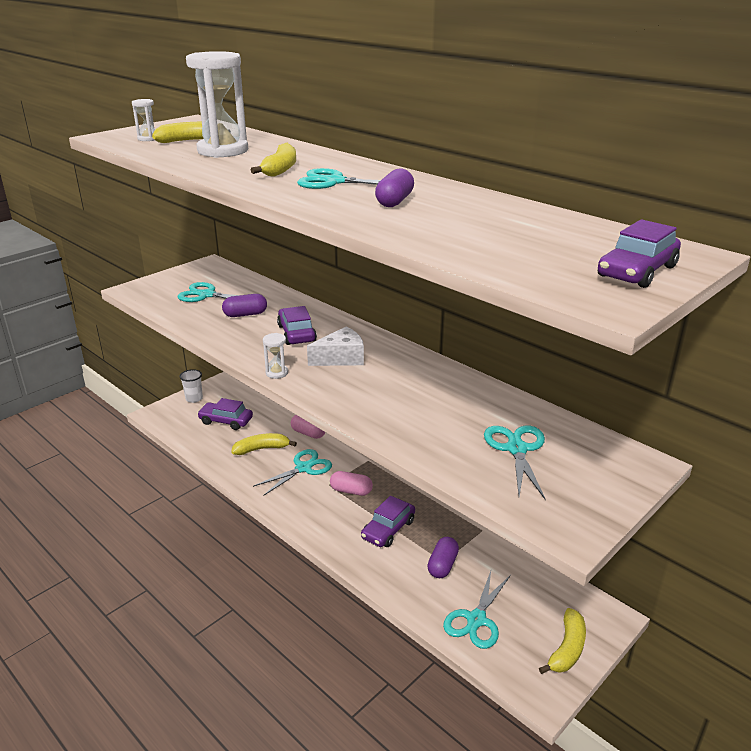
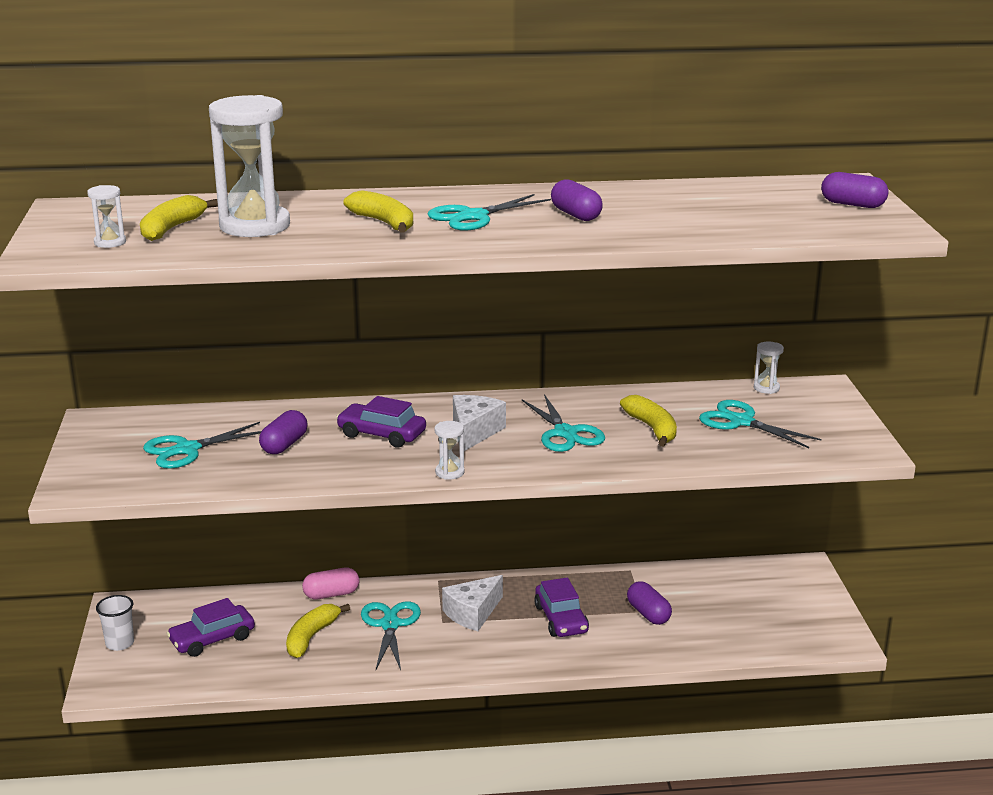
camera: 50 degrees left, 5 degrees down
(351, 491) = (473, 613): pink capsule -> white cheese
(476, 620) = (734, 631): turquoise scissors -> turquoise scissors (565, 433)
(567, 649) = (813, 604): yellow banana -> yellow banana (652, 428)
(593, 437) = (766, 388): none -> white hourglass
(637, 271) = (852, 204): purple car -> purple capsule

